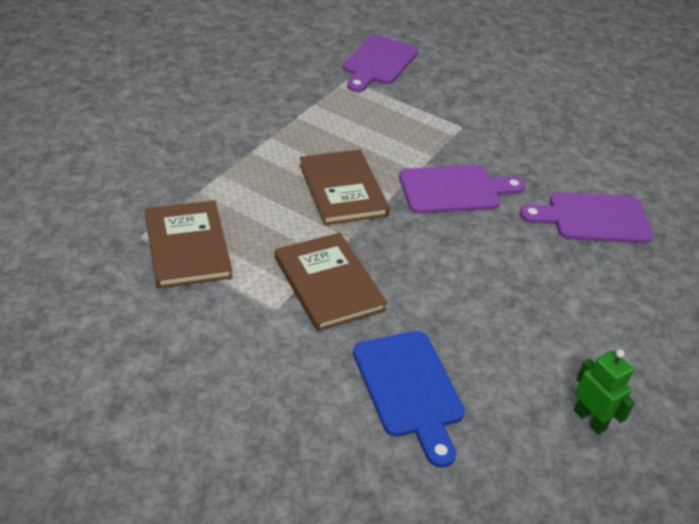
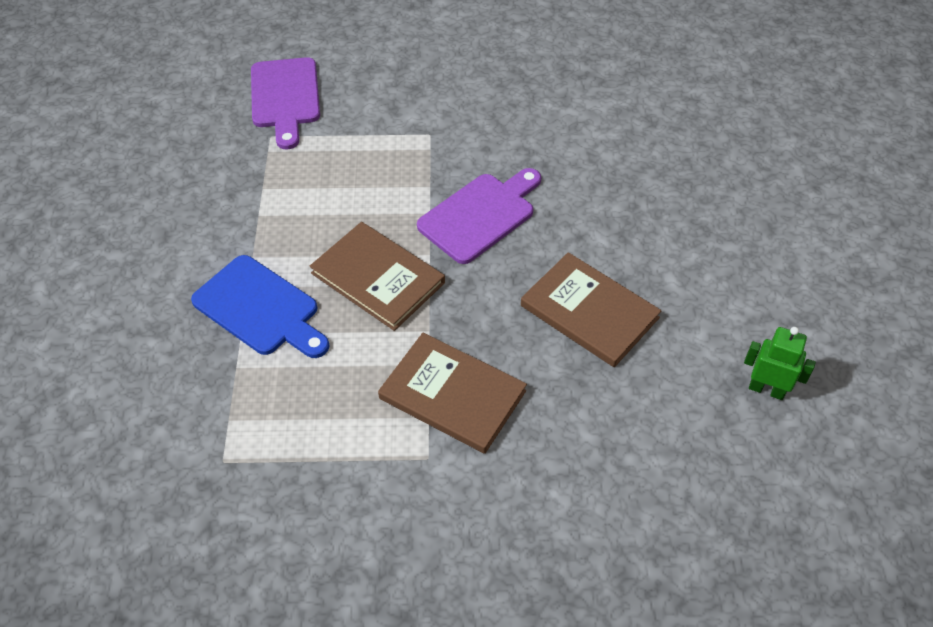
camera: 30 degrees left, 10 degrees up
(187, 247) = (283, 441): brown book -> brown book (589, 312)
(409, 389) = (609, 459): blue cutting board -> blue cutting board (260, 308)
(592, 218) = (621, 176): purple cutting board -> none

